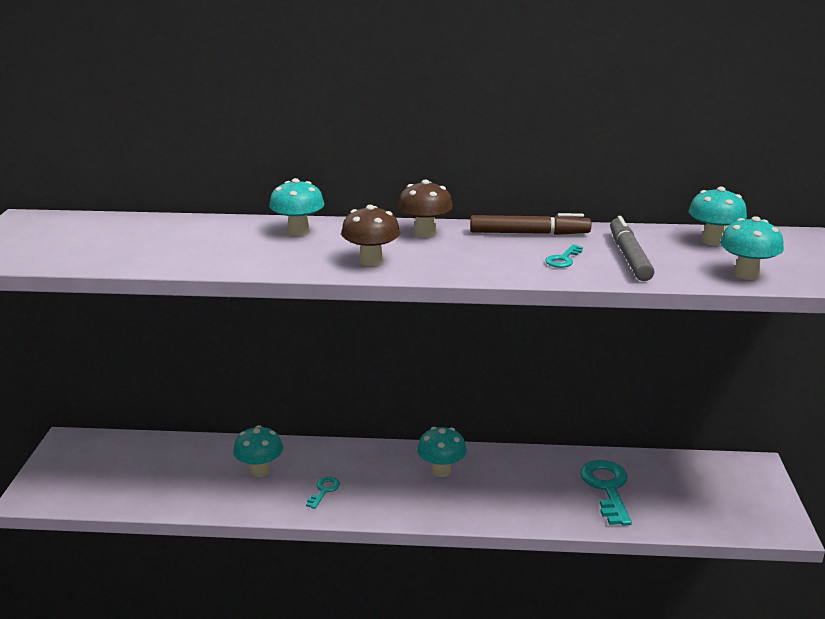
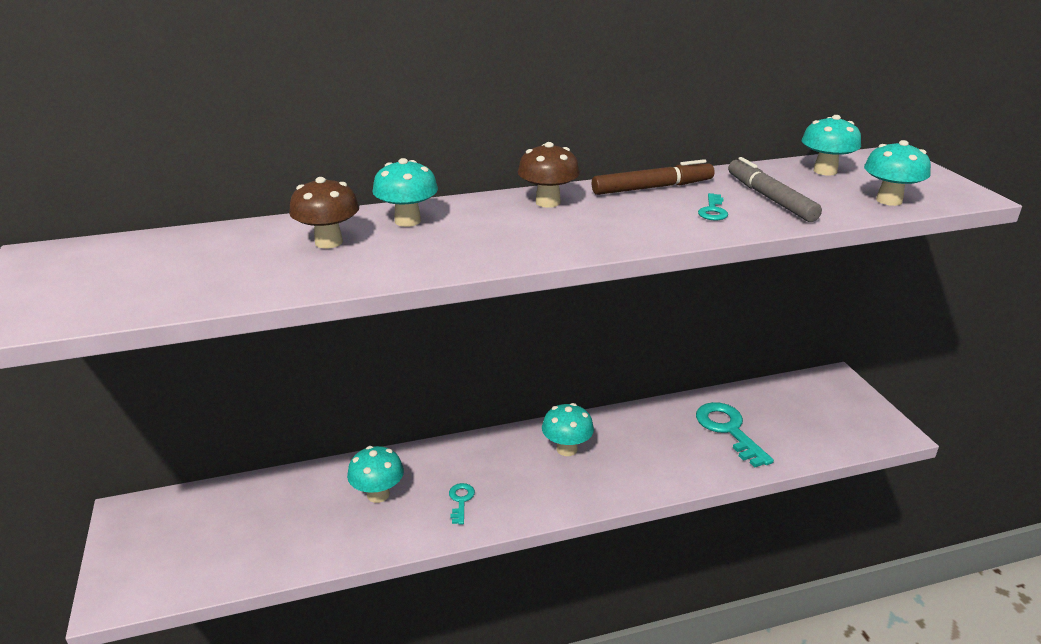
camera: 20 degrees left, 5 degrees up
(371, 261) = (521, 243): brown mushroom -> brown mushroom (328, 242)

